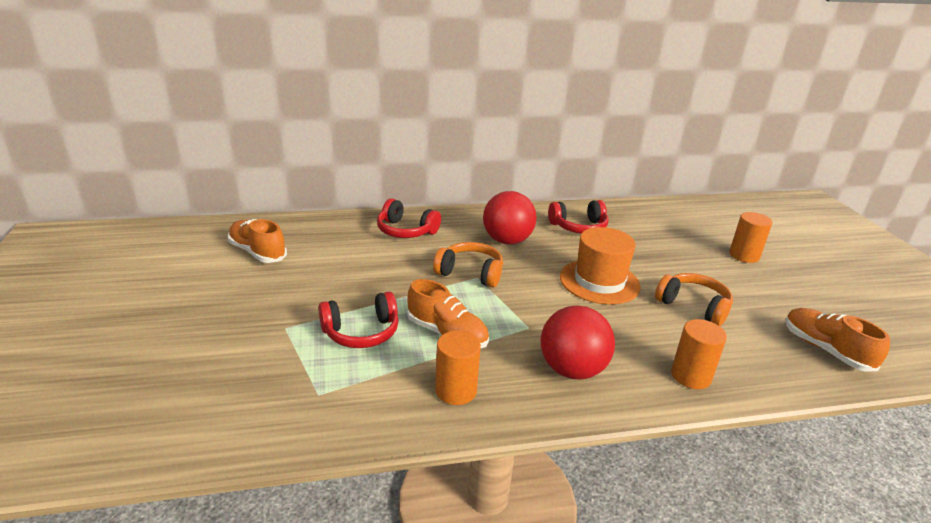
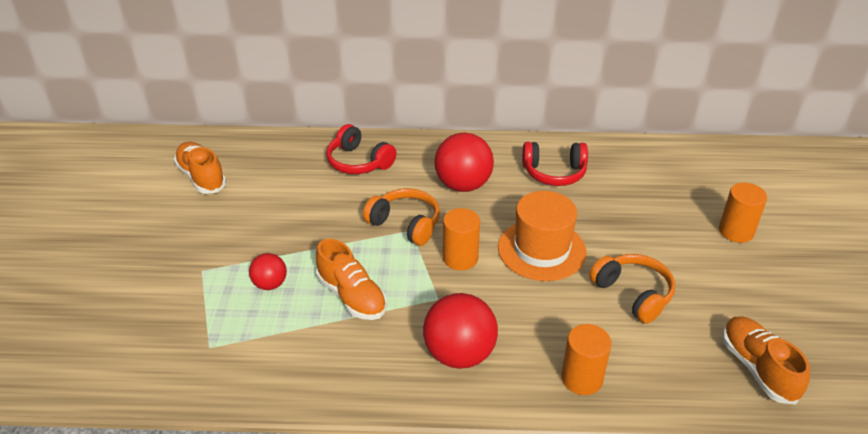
camera: 15 degrees right, 10 degrees up
(361, 332) = (270, 284): red headphones -> red ball
(456, 390) = (335, 361): orange cylinder -> orange cylinder (460, 258)

